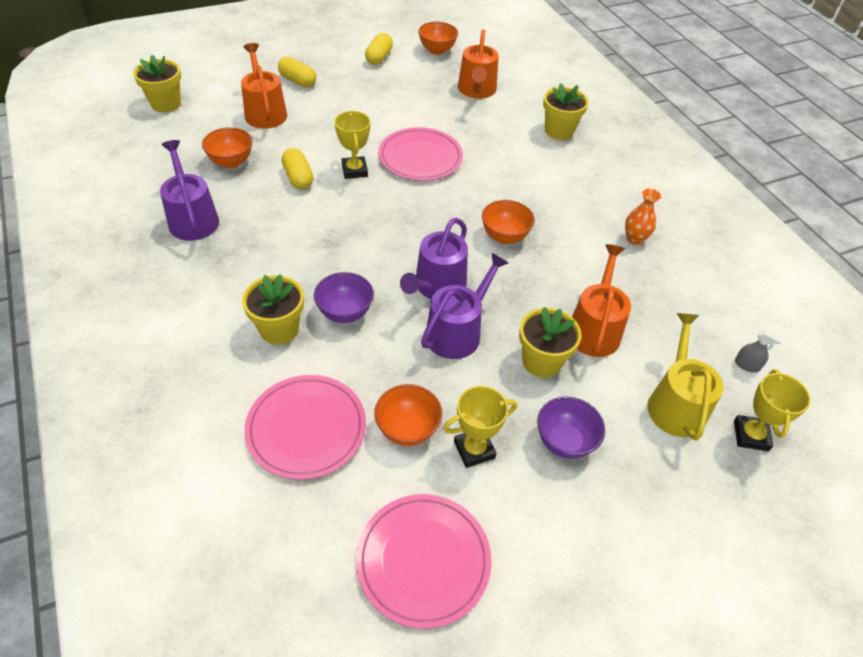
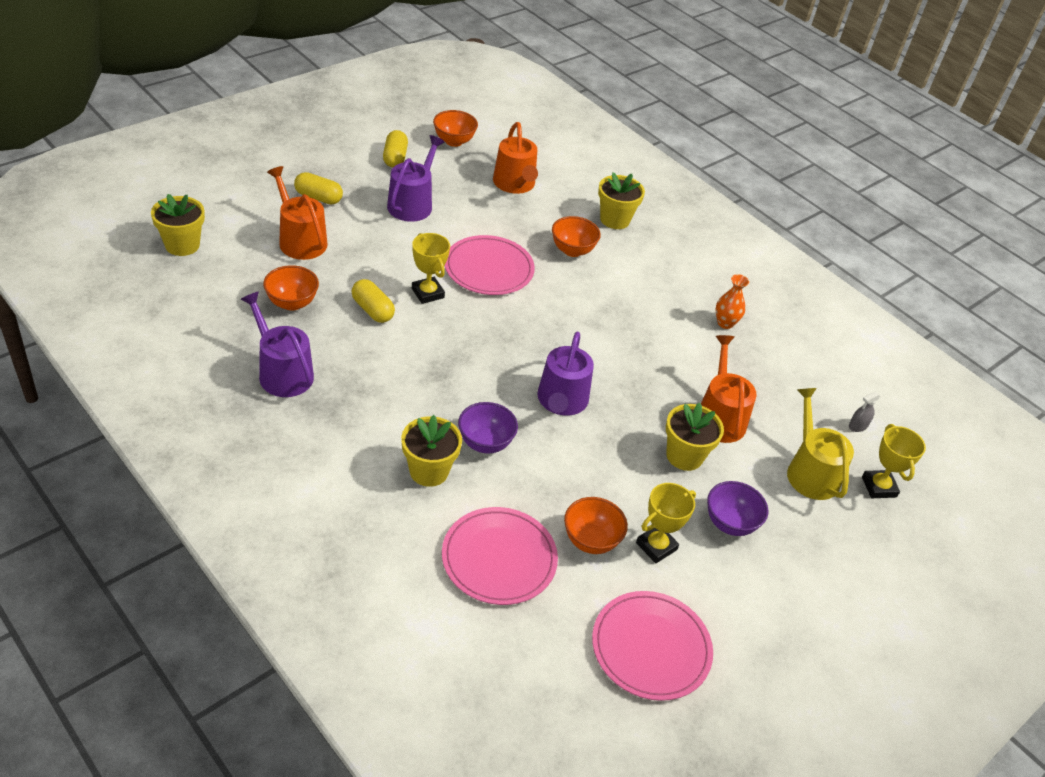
camera: 20 degrees left, 5 degrees down
(457, 332) = (598, 442): purple watering can -> purple watering can (412, 204)
(504, 236) = (605, 340): orange bowl -> orange bowl (572, 250)
(747, 365) = (858, 426): grey spray bottle -> grey spray bottle turned 135 degrees clockwise

